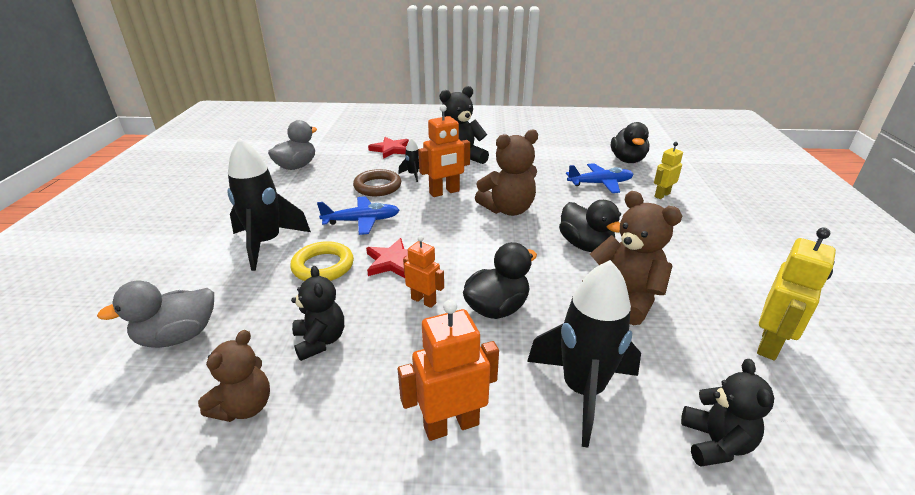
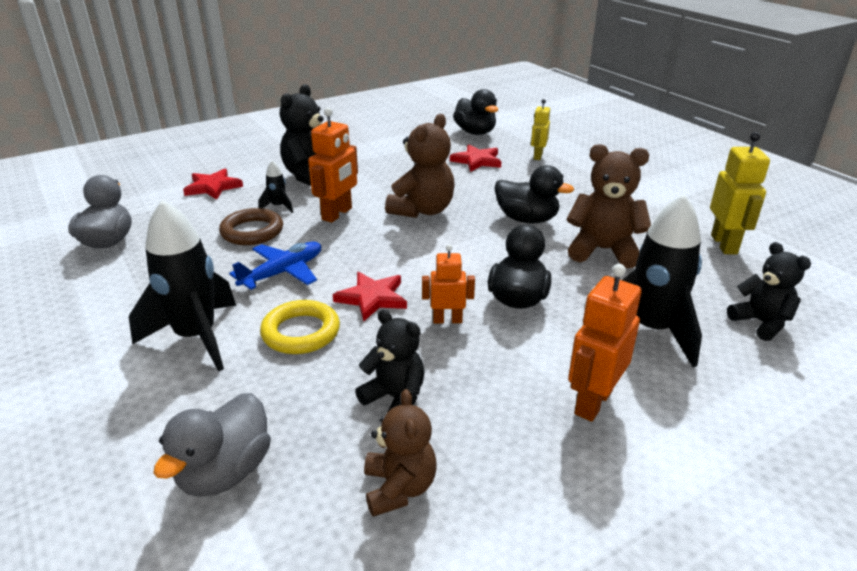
camera: 35 degrees left, 0 degrees up
(600, 184) = (477, 161): blue plane -> red star

